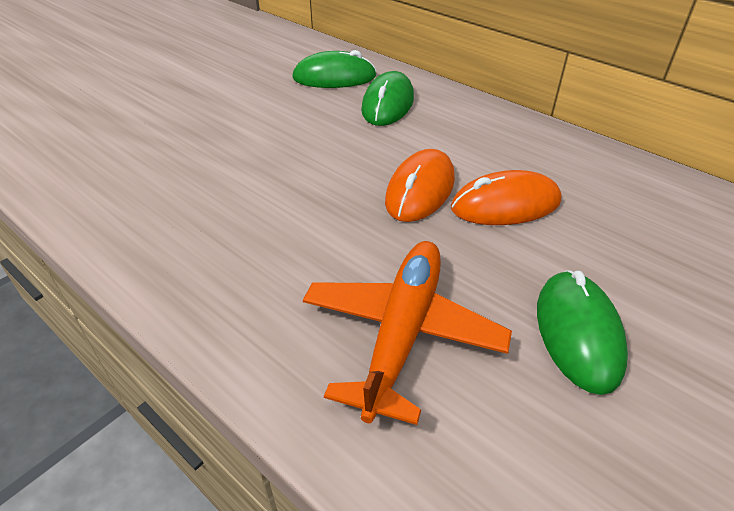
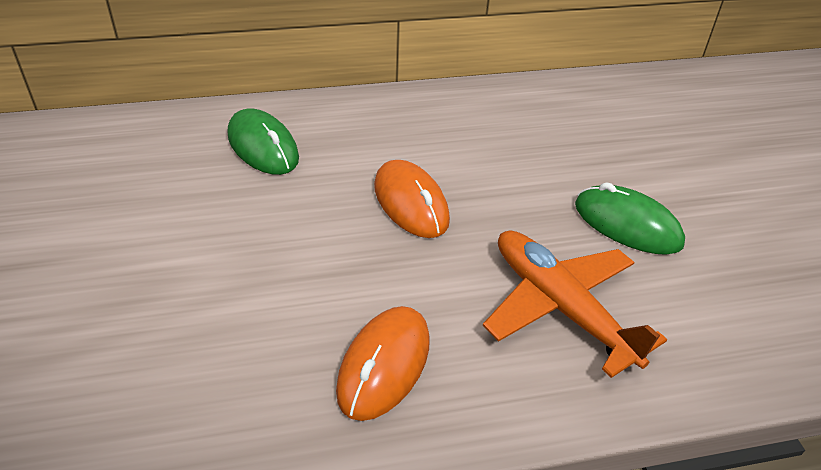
camera: 55 degrees left, 0 degrees up
(334, 77) = (166, 151): green mouse -> none
(505, 205) = (476, 172): orange mouse -> orange mouse (384, 365)

